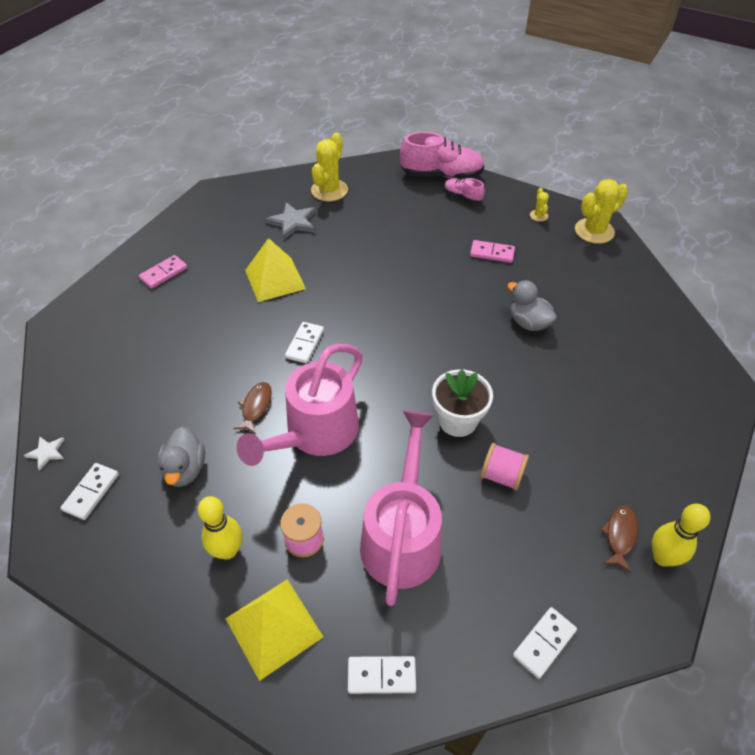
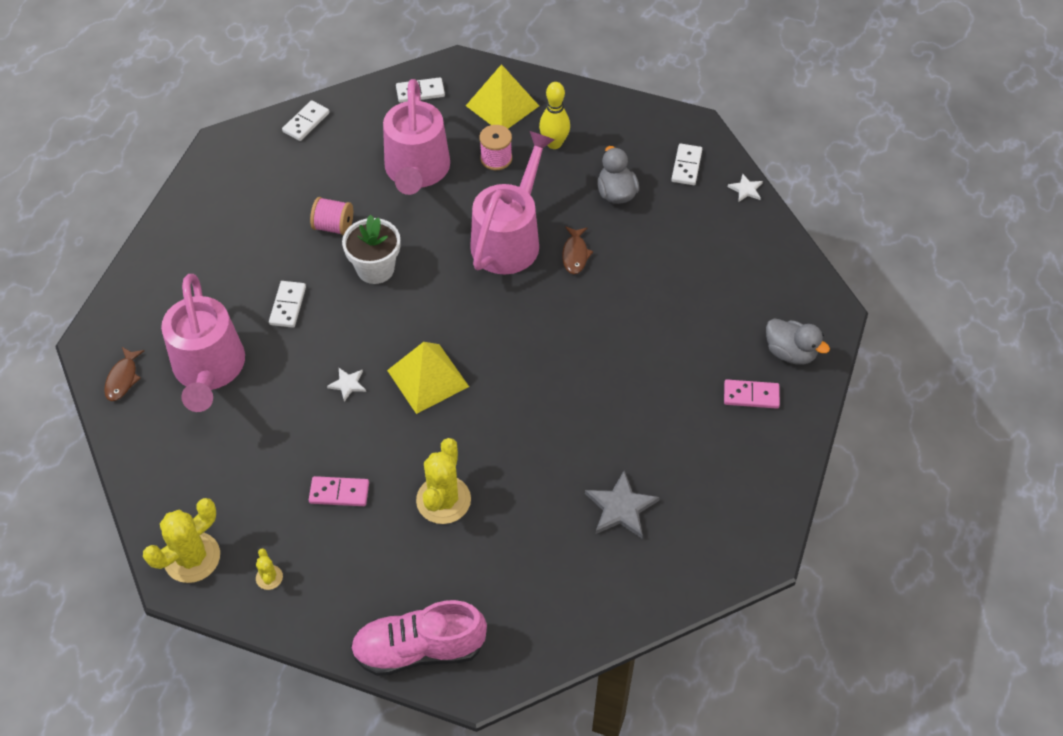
camera: 170 degrees right, 5 degrees up
(164, 273) = (751, 396): pink domino -> pink domino turned 60 degrees clockwise
(275, 279) = (611, 408): yellow pyramid -> yellow pyramid (428, 378)
(304, 344) = (548, 327): white domino -> white domino (288, 306)
(329, 190) = (588, 583): yellow cactus -> yellow cactus (443, 500)
(462, 197) = (383, 601): pink shoe -> none
(486, 322) = (348, 384): none -> white star
(528, 322) = (298, 391): grey duck -> grey duck (790, 352)
(609, 348) = (209, 370): none -> pink watering can
(620, 535) = (236, 195): brown fish -> brown fish (123, 379)
(662, 557) = (205, 185): yellow bowling pin -> none

